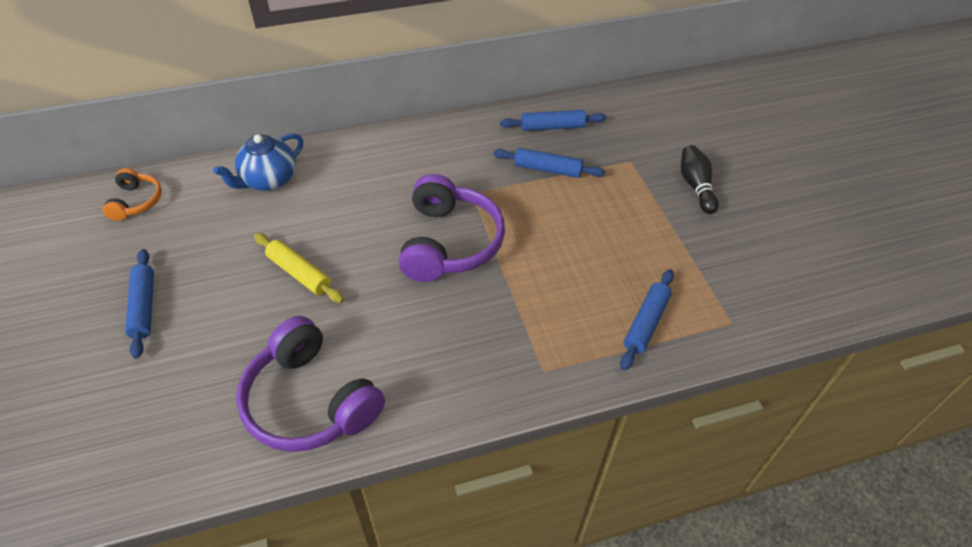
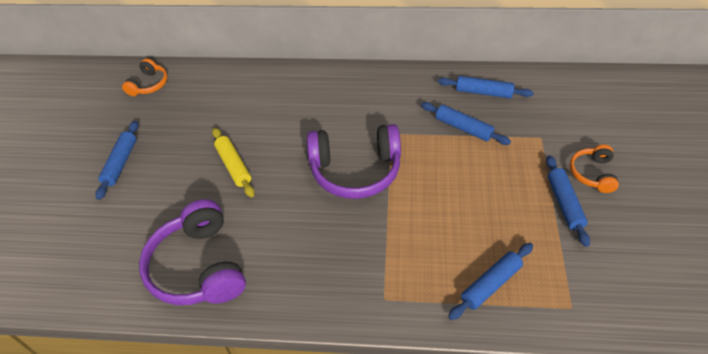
camera: 25 degrees right, 0 degrees up
(268, 180) = (243, 88): blue teapot -> none
(449, 243) = (355, 170): purple headphones -> purple headphones turned 60 degrees clockwise
(682, 222) = (564, 203): none -> blue rolling pin
(695, 186) = (592, 173): black bowling pin -> orange headphones

